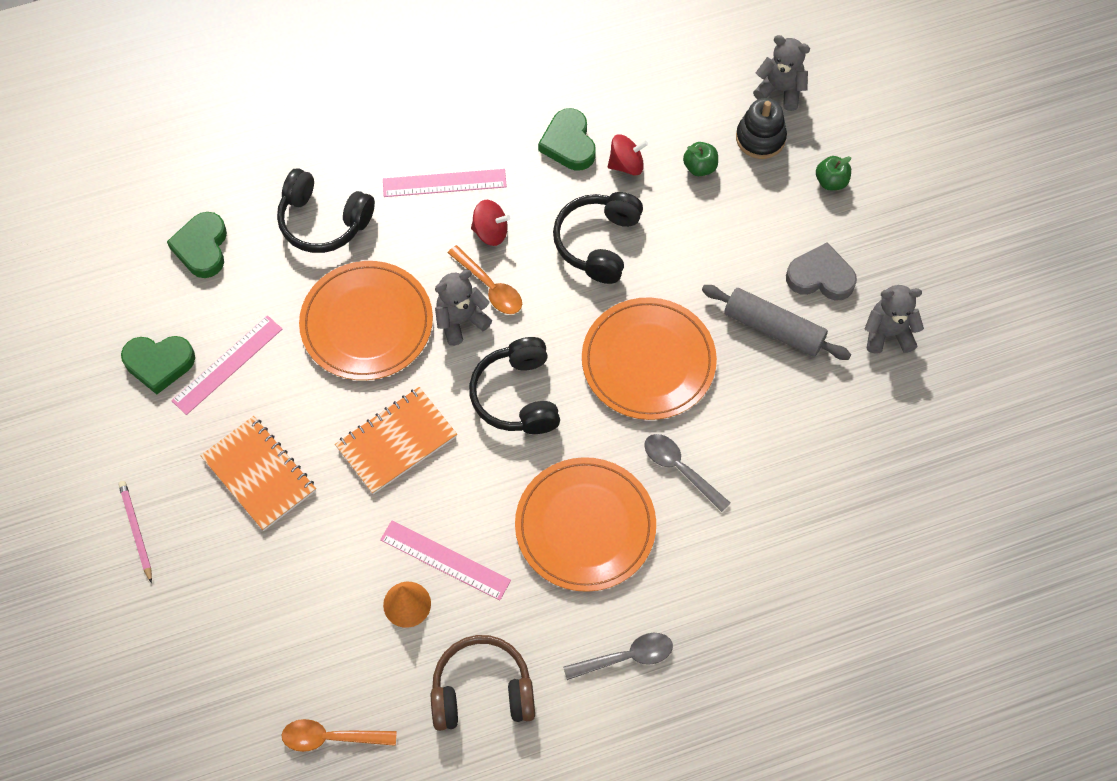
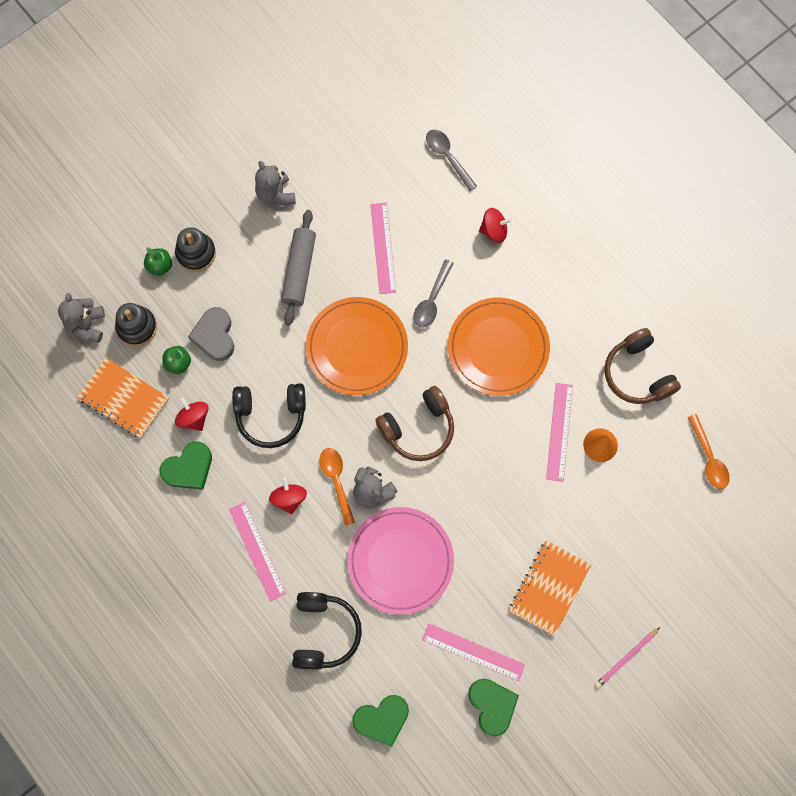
camera: 110 degrees left, 10 degrees up
(367, 323) = (400, 561): orange plate -> pink plate
(396, 442) = (486, 500): orange notebook -> orange notebook (124, 399)
(489, 287) = (336, 481): orange spoon -> orange spoon turned 45 degrees counterclockwise
(517, 396) = (418, 428): black headphones -> brown headphones
(625, 657) = (577, 292): grey spoon -> grey spoon (448, 157)
(751, 581) = (494, 230): none -> red spinning top
(772, 435) = (383, 248): none -> pink ruler
(820, 277) = (245, 251): grey heart -> grey heart (214, 336)
(835, 223) = (196, 253): none -> black stacking toy

